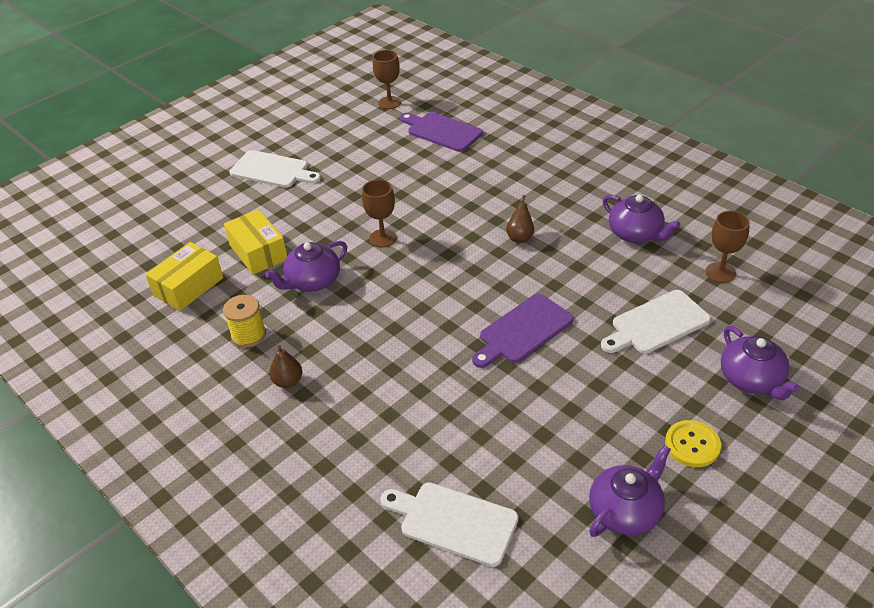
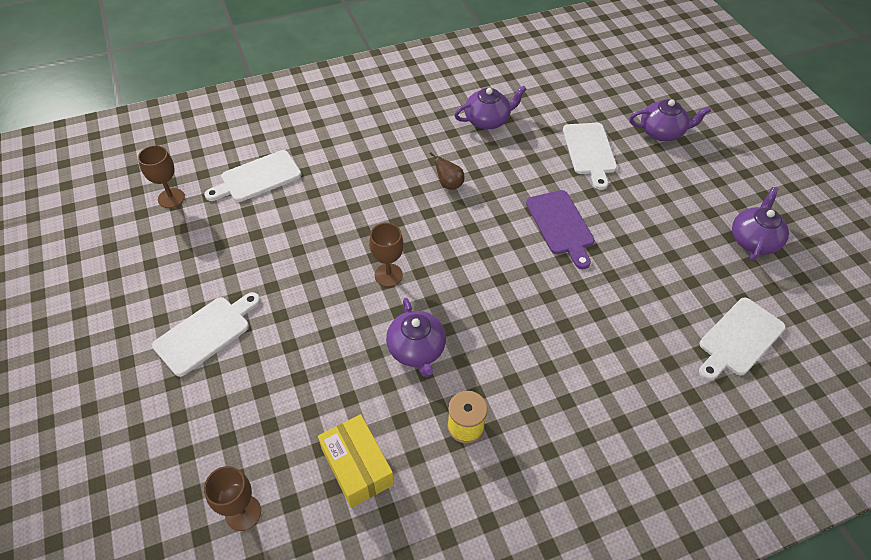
camera: 70 degrees left, 10 degrees up
(258, 252) = (341, 384): yellow box -> none
(288, 381) = (545, 409): brown pear -> none
(442, 131) = (257, 178): purple cutting board -> white cutting board
(625, 511) = (753, 240): purple teapot -> purple teapot turned 45 degrees clockwise
(692, 445) = (708, 184): yellow button -> none
(720, 272) = (555, 99): brown goblet -> brown goblet (243, 513)

